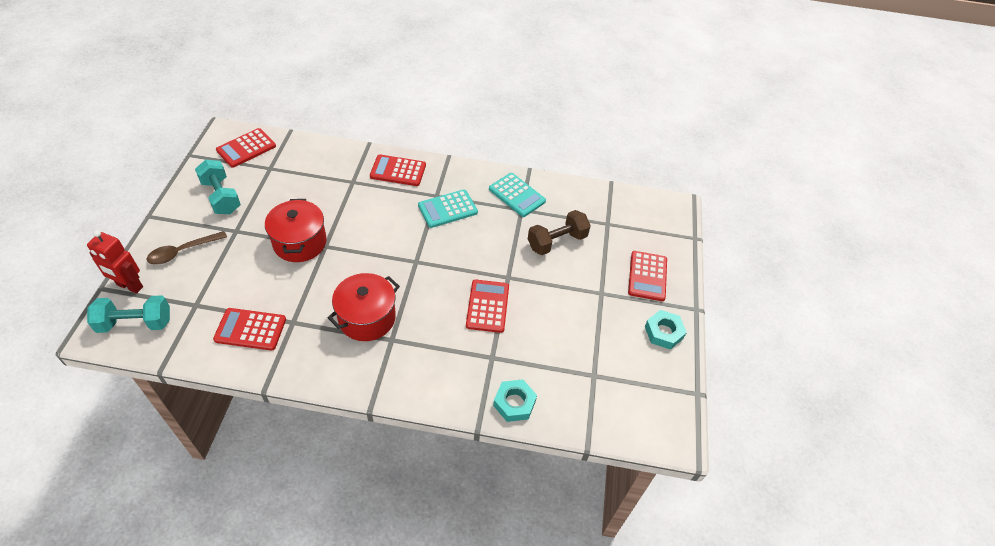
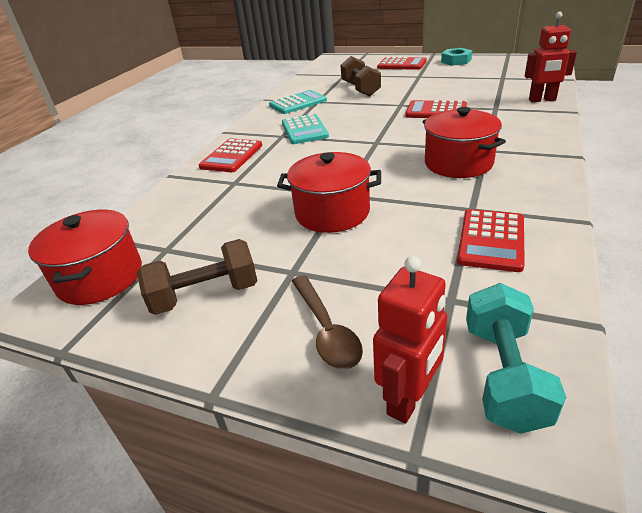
camera: 70 degrees left, 15 degrees down
(221, 197) = (205, 295): turquoise dumbbell -> brown dumbbell
(246, 148) = (100, 277): red calculator -> red pot
(514, 403) = (542, 100): turquoise nut -> red robot

